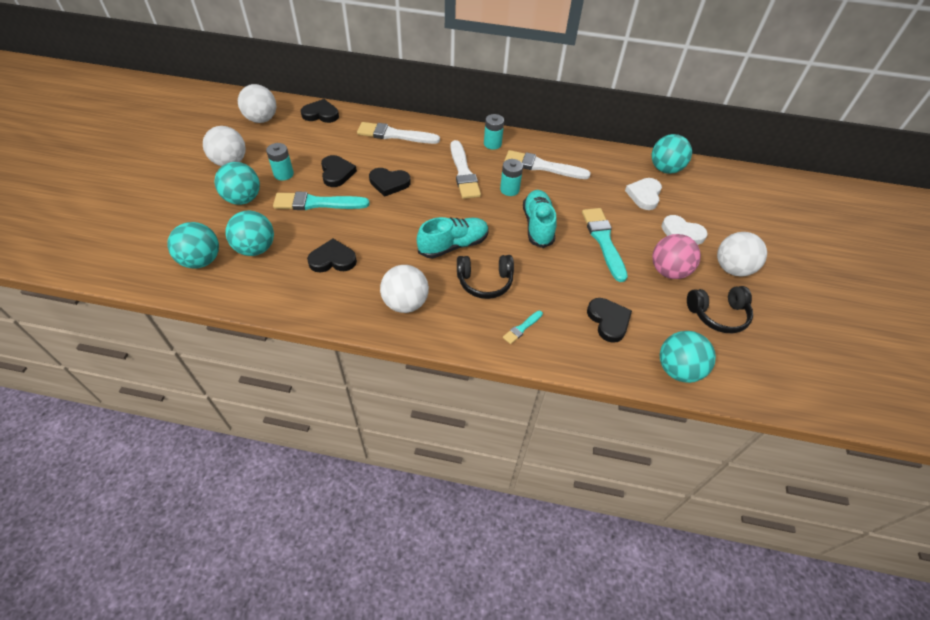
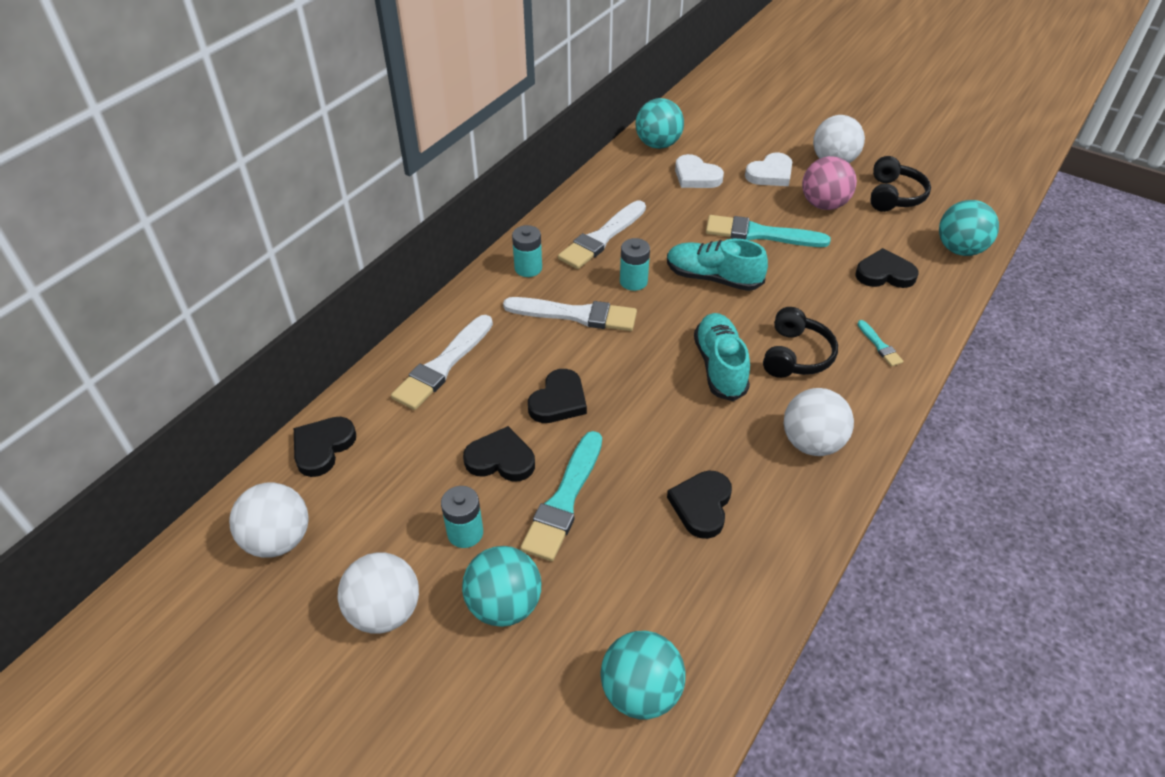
camera: 65 degrees left, 5 degrees down
(256, 248) = (640, 604): turquoise ball -> none

